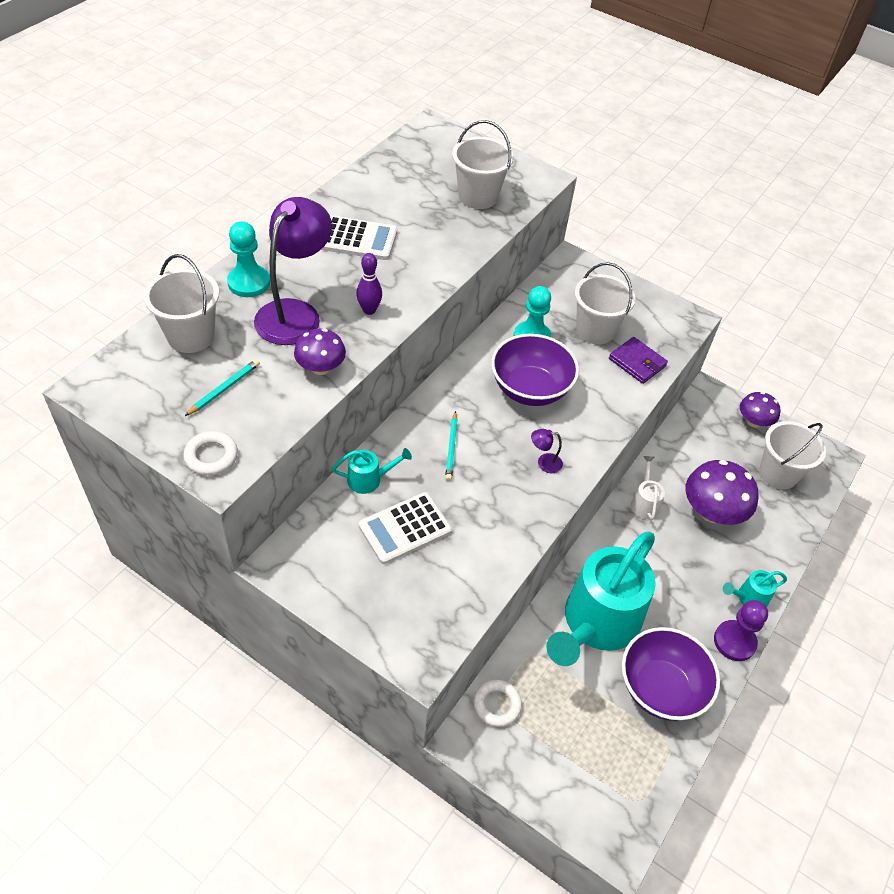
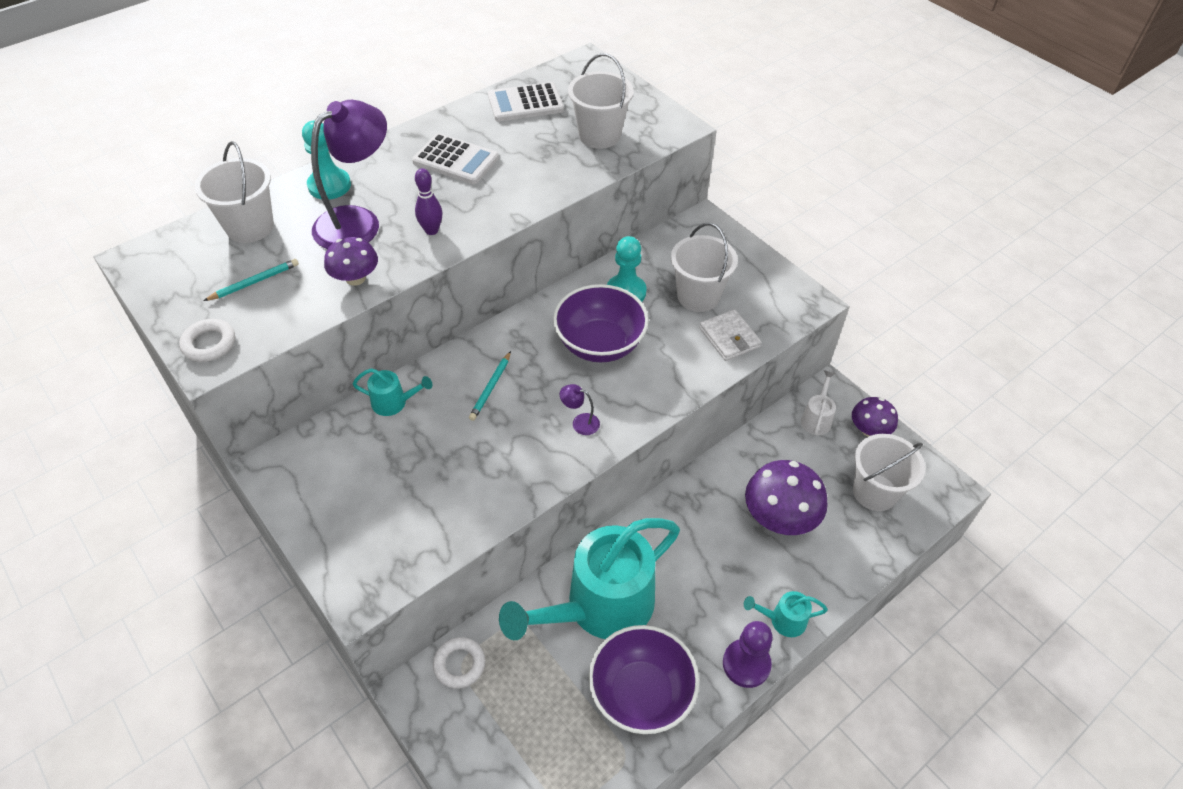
camera: 20 degrees right, 0 degrees up
(405, 528) = (406, 458): white calculator -> white calculator (525, 103)
(637, 362) = (729, 337): purple wallet -> white wallet
(644, 502) = (707, 490): white watering can -> white watering can (816, 418)

